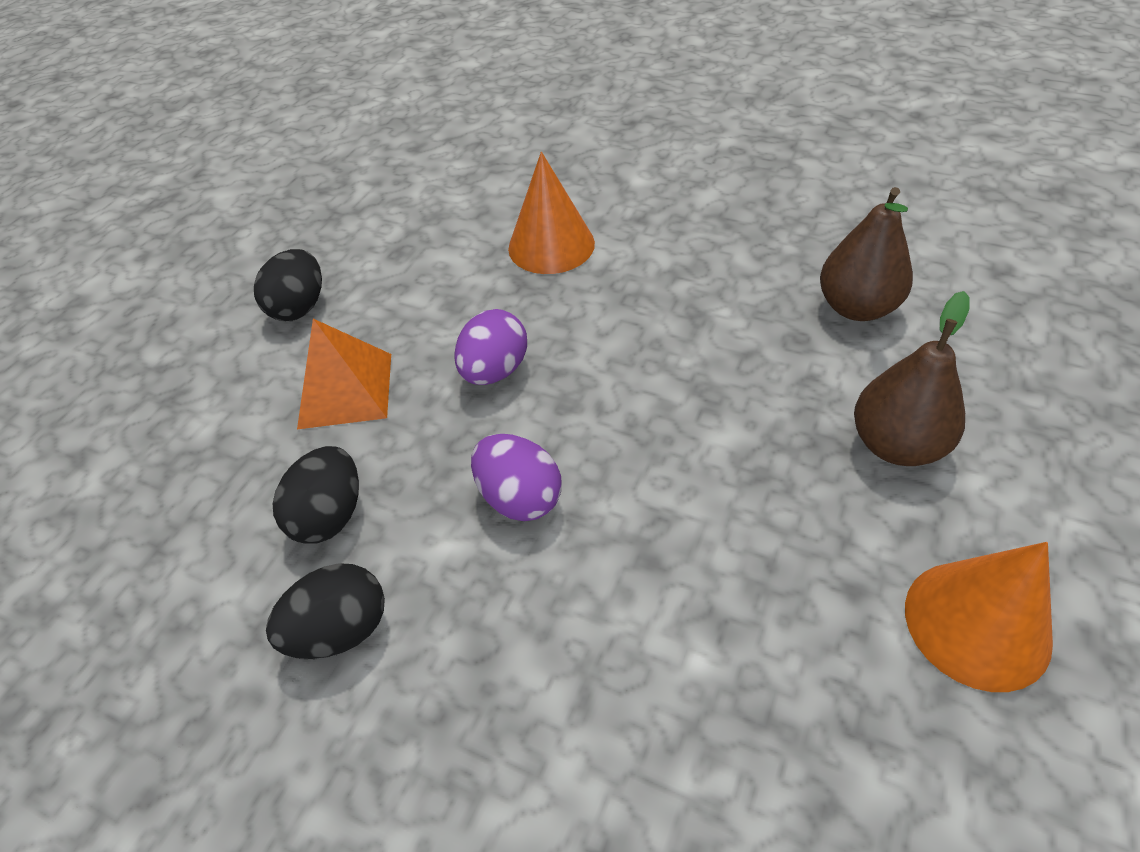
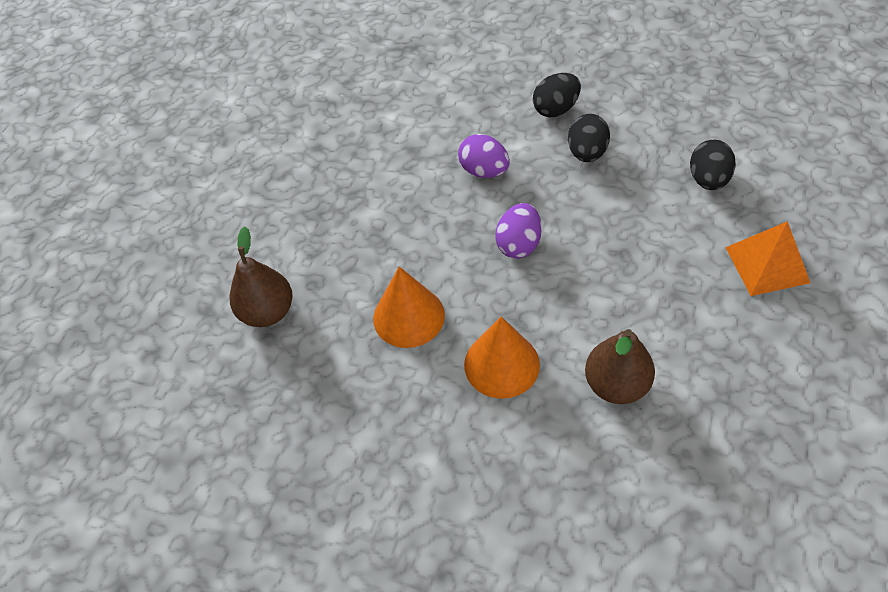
camera: 175 degrees right, 5 degrees up
(300, 307) = (691, 287): black egg -> black egg (708, 180)
(345, 390) = (617, 223): orange pyramid -> orange pyramid (767, 265)
(896, 444) = (275, 216): brown pear -> brown pear (616, 384)
(977, 623) = (269, 140): orange cone -> orange cone (408, 316)

